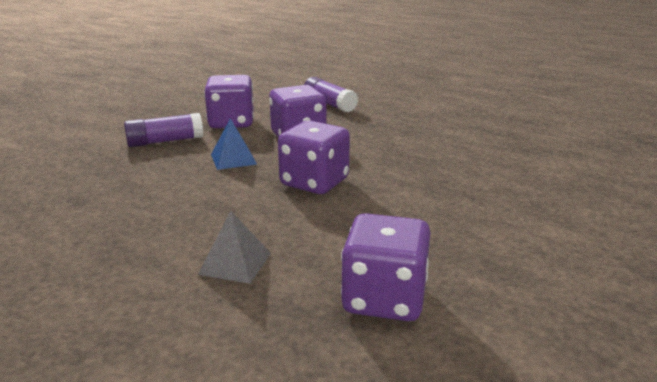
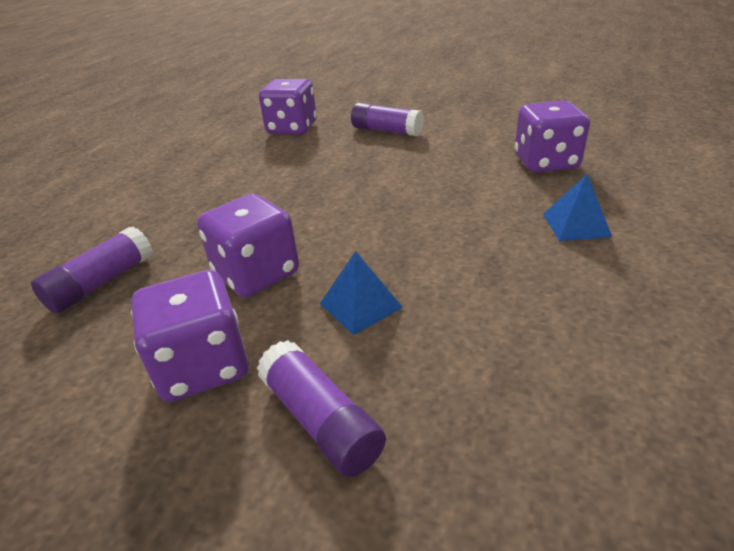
camera: 105 degrees left, 10 degrees up
(235, 263) = (576, 225): grey pyramid -> blue pyramid
(314, 182) = (393, 227): purple dice -> purple dice (292, 129)
(547, 217) = (387, 131): none -> purple glue stick

